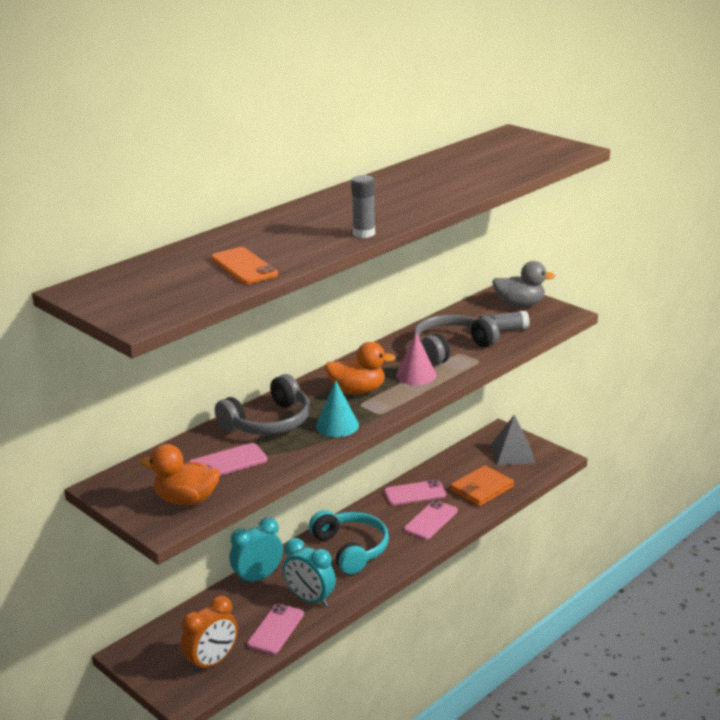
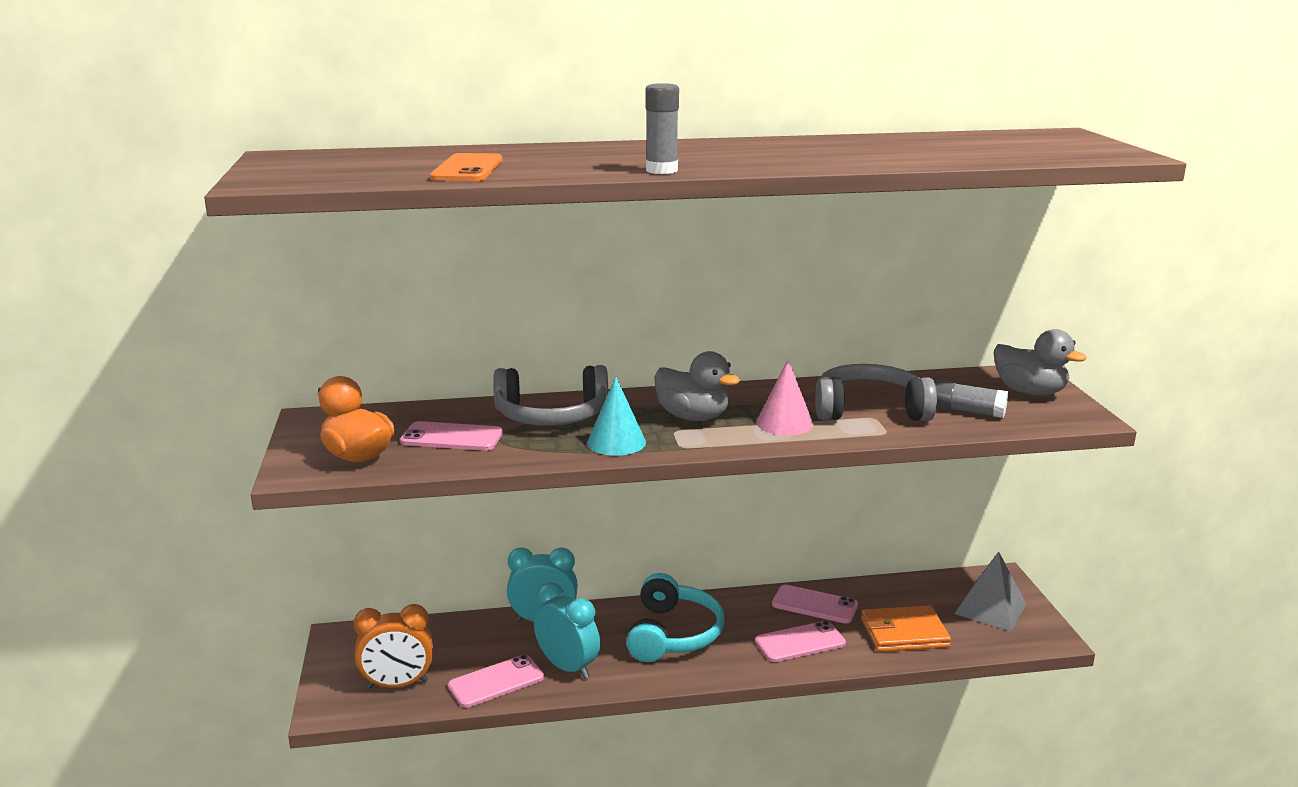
camera: 35 degrees right, 5 degrees down
(310, 599) = (567, 667): turquoise clock -> turquoise clock turned 150 degrees clockwise
(357, 391) = (692, 417): orange duck -> grey duck

